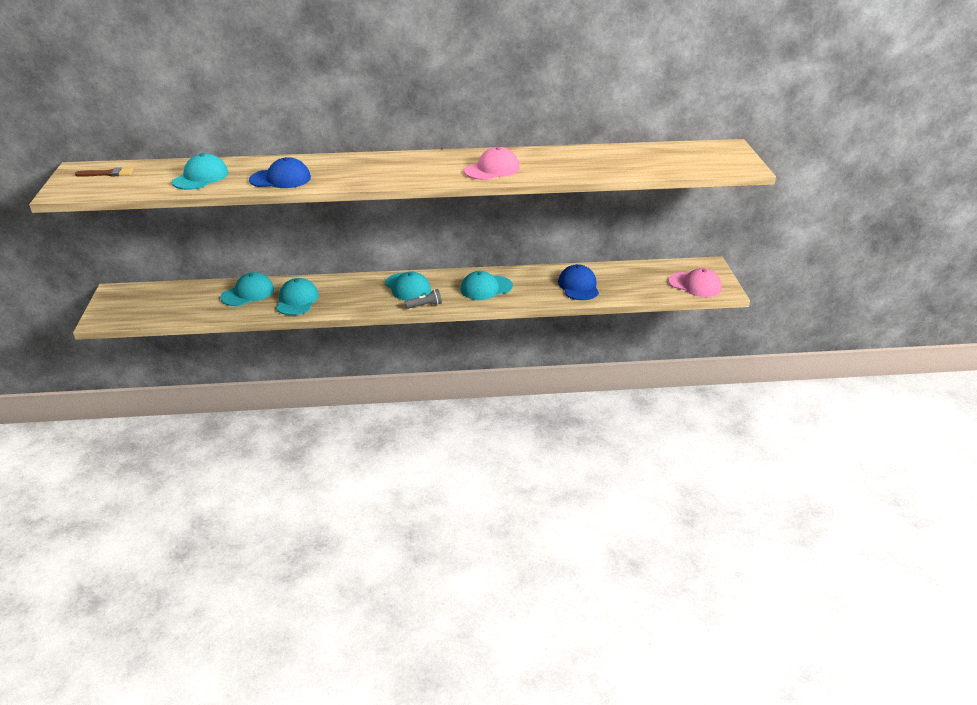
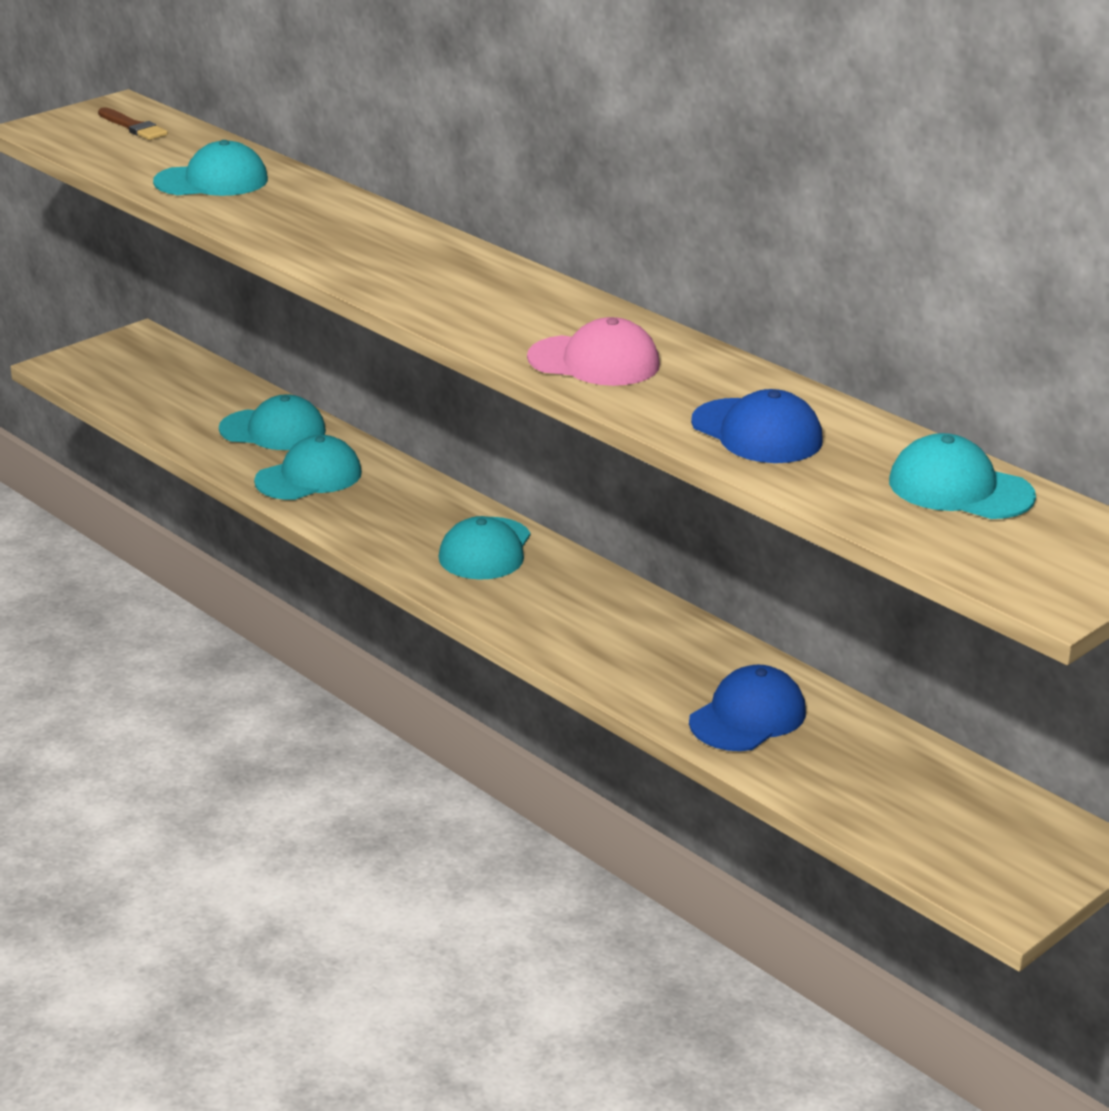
camera: 50 degrees right, 5 degrees down
(280, 179) = (291, 229): blue cap -> blue cap (757, 432)
(425, 305) = (451, 591): grey flashlight -> none
(486, 288) = (594, 623): turquoise cap -> turquoise cap (960, 489)
(695, 285) = (969, 855): pink cap -> none

